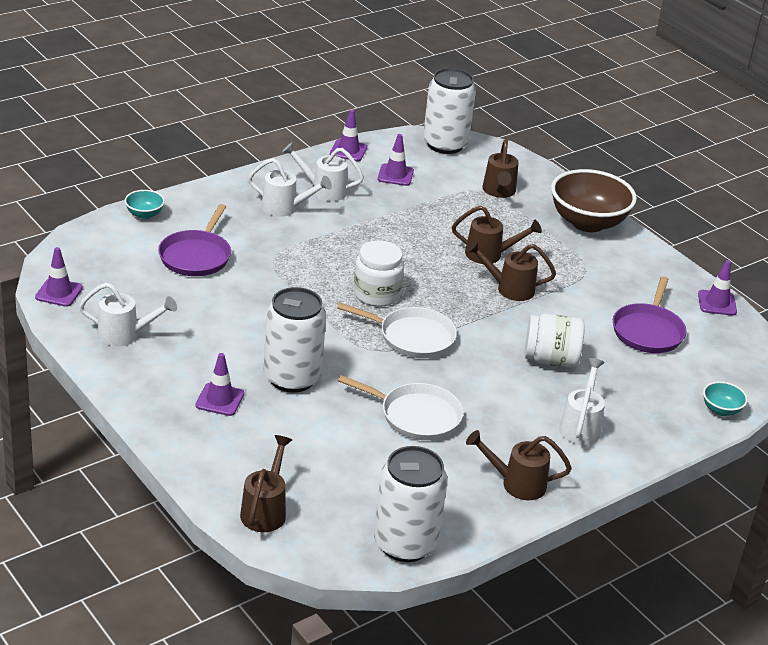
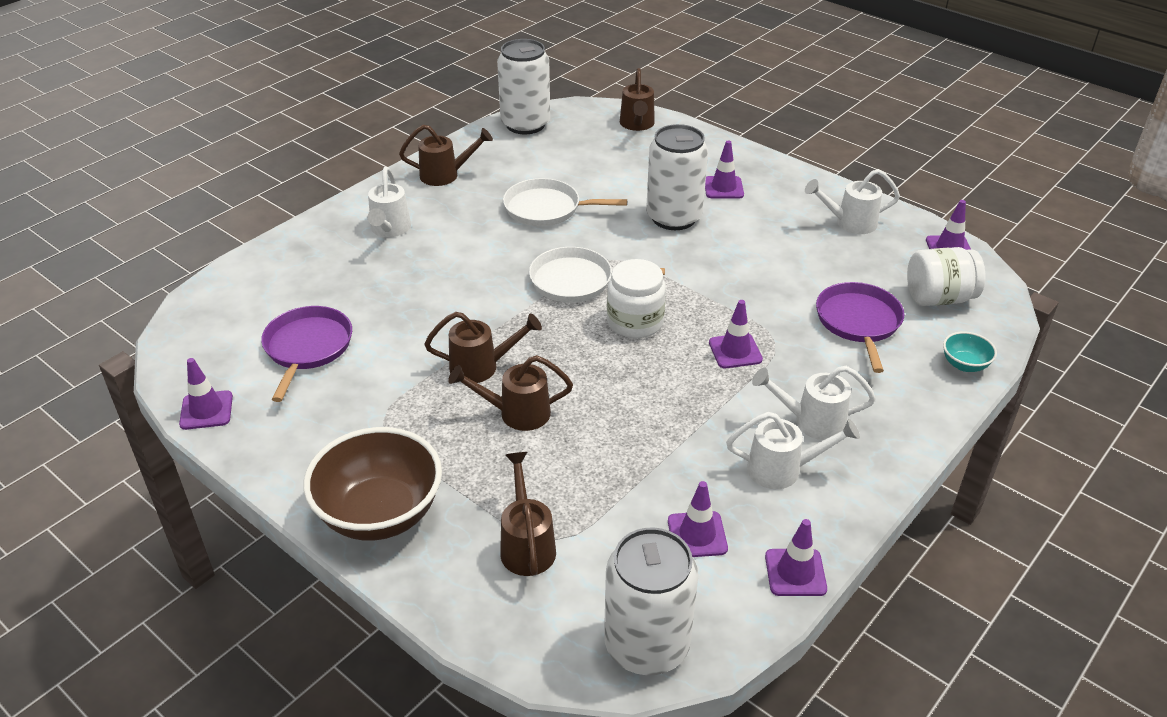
camera: 170 degrees right, 5 degrees up
(309, 258) = (735, 351): none -> purple traffic cone
(551, 360) = (423, 288): white jar -> white jar (938, 298)
(721, 410) = (240, 273): turquoise bowl -> none

